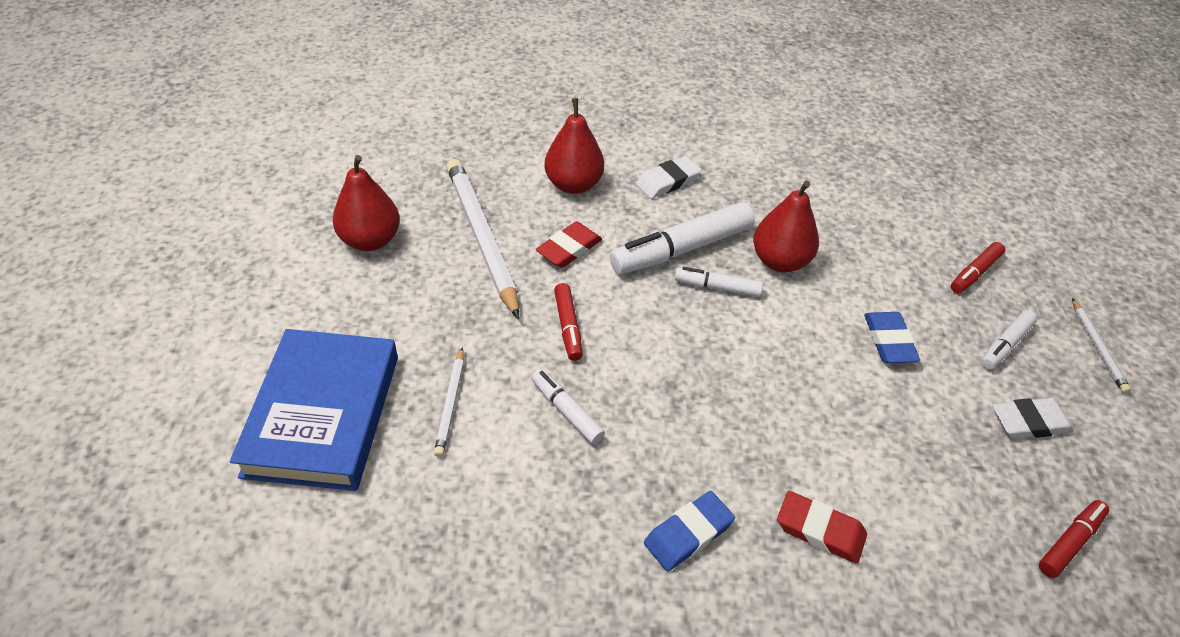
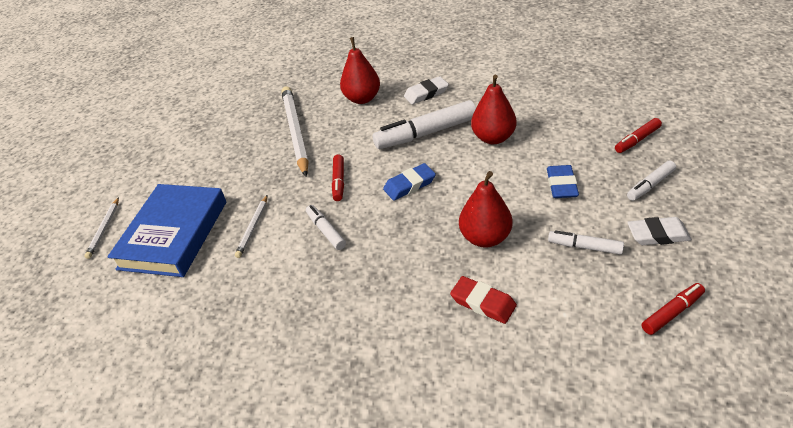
camera: 15 degrees right, 5 degrees down
(370, 240) = (226, 136): red pear -> red pear (485, 238)
(569, 249) = (350, 136): red eraser -> none
(688, 534) = (390, 304): blue eraser -> blue eraser (409, 185)
(717, 287) = (445, 155): white marker -> white marker (584, 247)
(1097, 348) = (724, 185): white pencil -> white pencil (104, 229)

